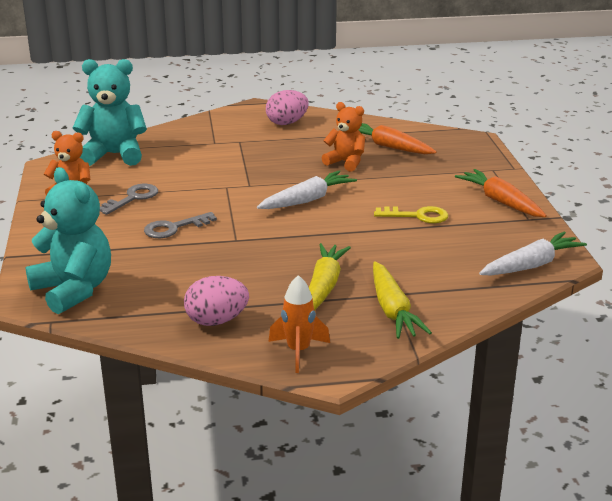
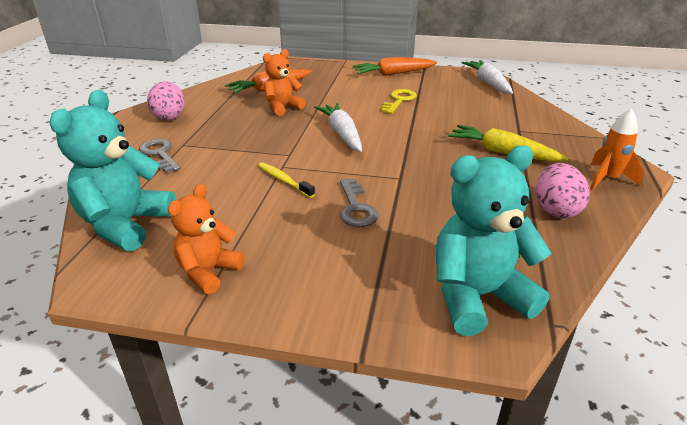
camera: 70 degrees left, 5 degrees up
(133, 198) = (262, 225): grey key -> grey key (159, 154)
(202, 192) = (283, 180): none -> yellow toothbrush
(392, 310) = (543, 134): yellow carrot -> none

